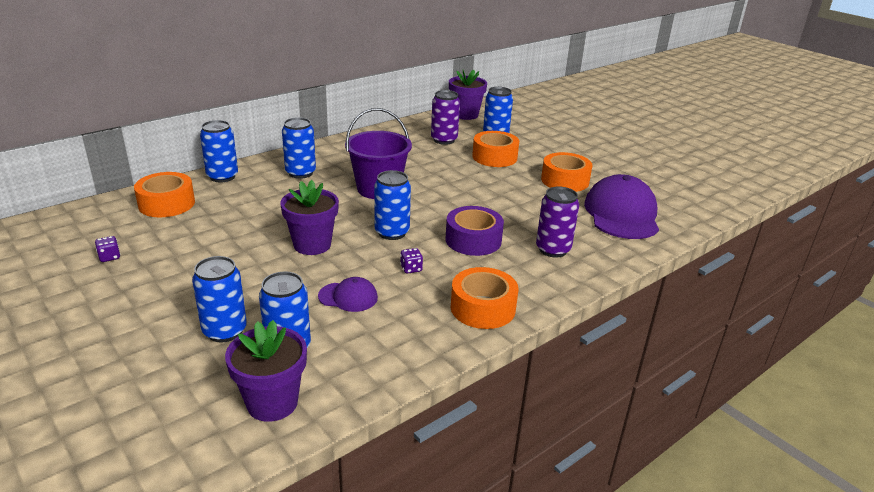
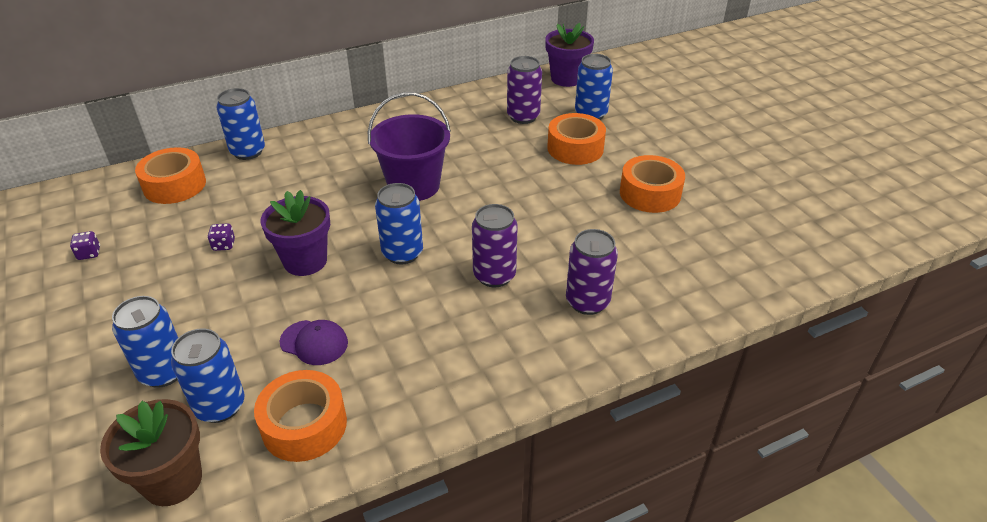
camera: 15 degrees right, 10 degrees up
(272, 402) = (172, 480): purple flower pot -> brown flower pot
(300, 173) = (335, 153): blue can -> none
(411, 269) = (402, 310): purple dice -> purple dice (224, 245)
(473, 240) = (494, 275): purple tape -> purple can
(482, 308) = (462, 381): orange tape -> orange tape (304, 425)
(621, 214) = (702, 255): purple cap -> none

